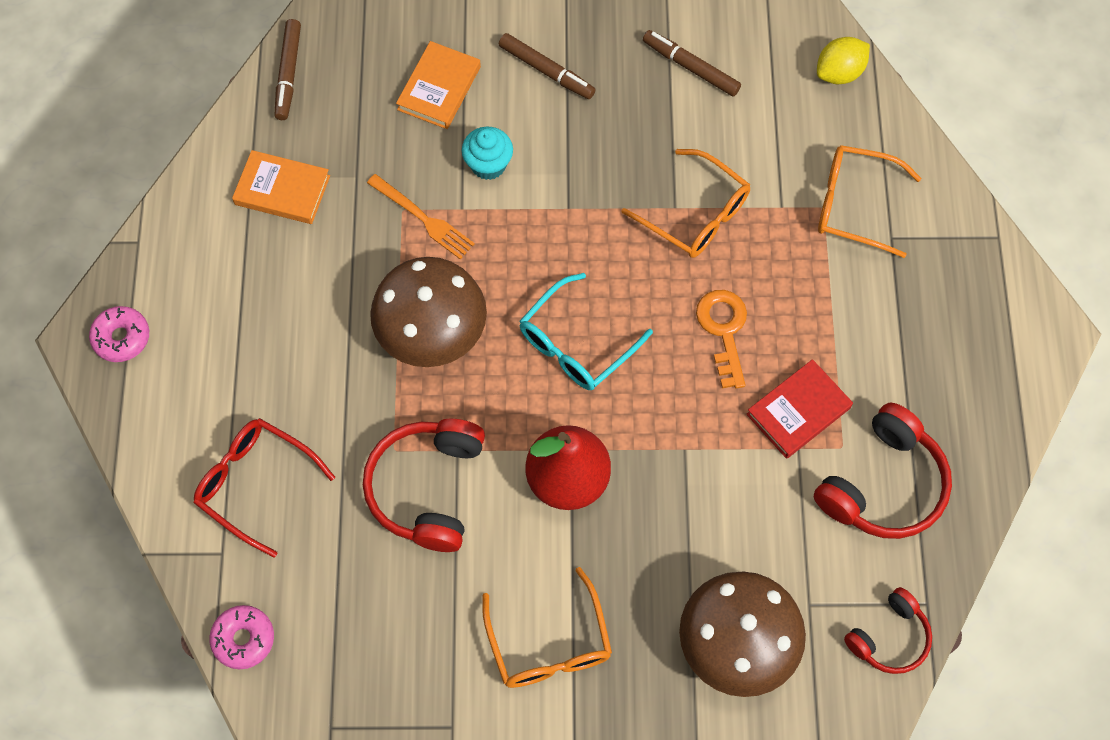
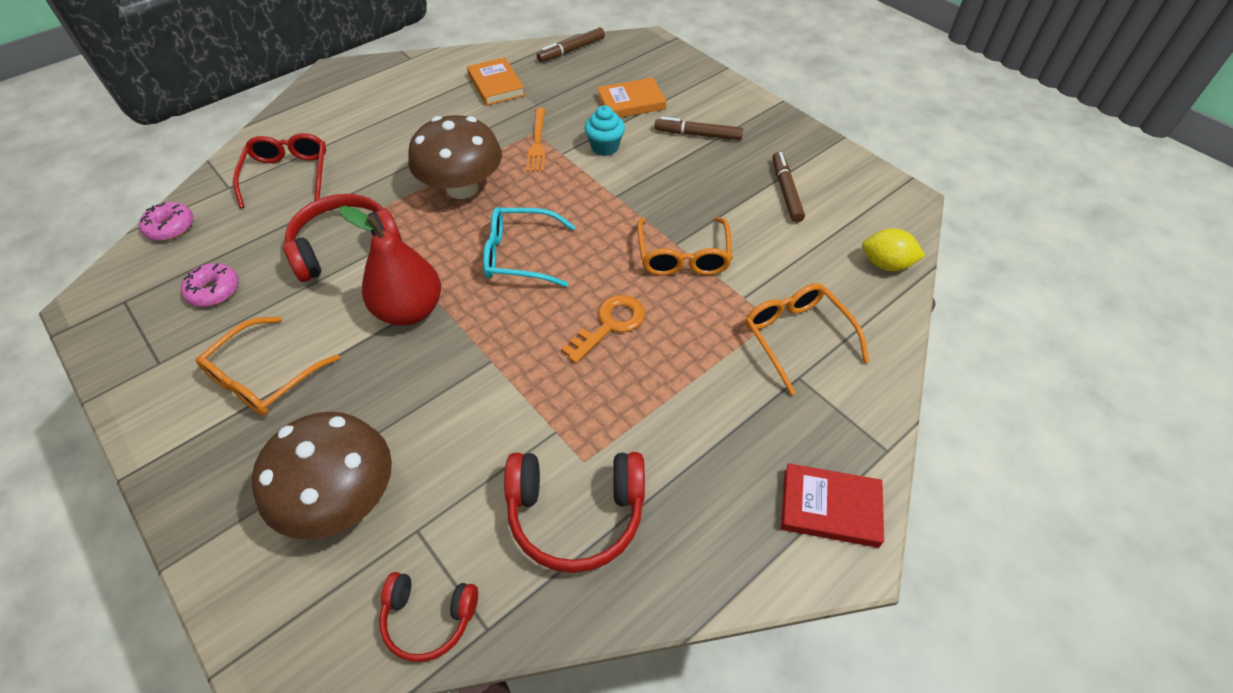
camera: 50 degrees right, 15 degrees down
(121, 338) = (344, 82): pink donut -> pink donut (214, 291)
(546, 71) = (698, 134): brown marker -> brown marker turned 105 degrees clockwise
(798, 411) = (588, 411): red book -> red book (830, 507)

